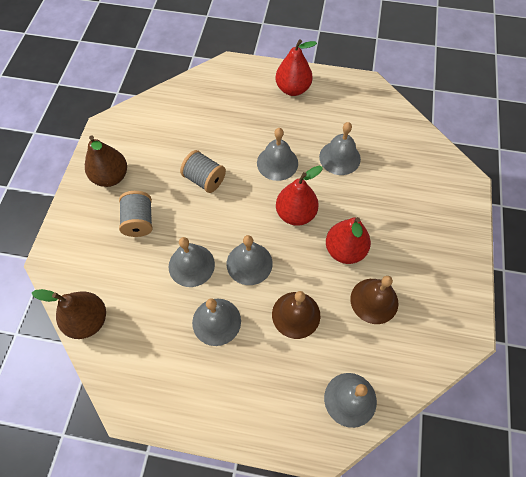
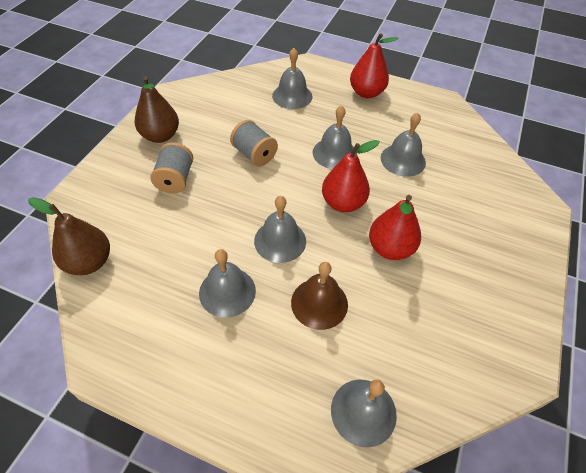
camera: 10 degrees right, 10 degrees down
(191, 265) = (216, 230): grey bell -> grey bell (292, 96)
(374, 300) = (414, 307): brown bell -> none

